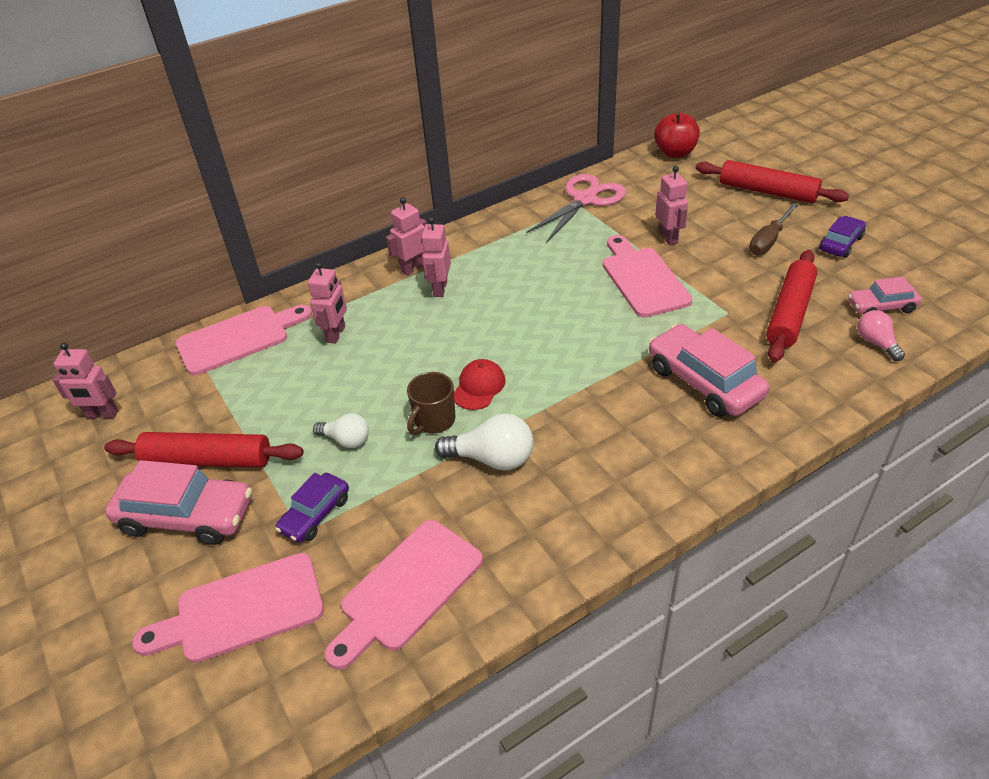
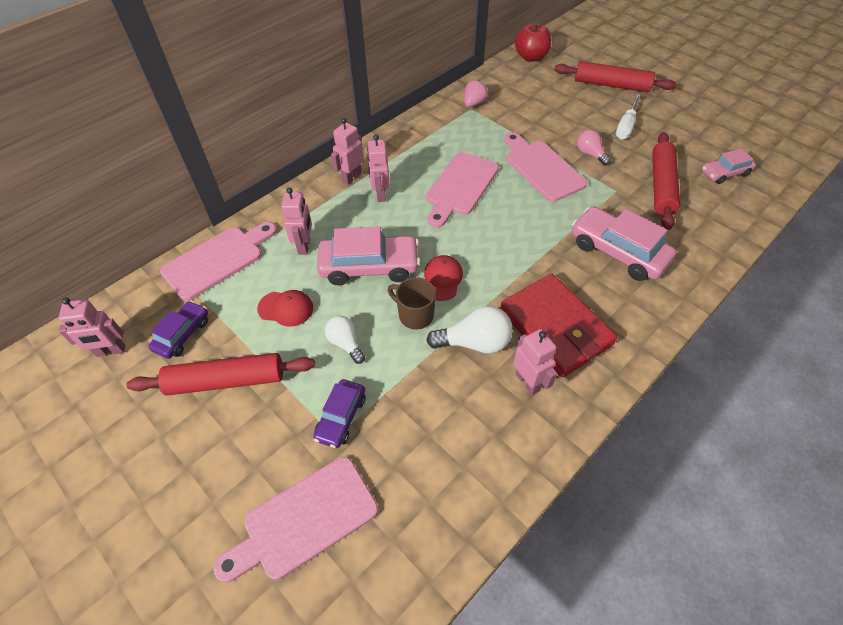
camera: 15 degrees left, 10 degrees up
(186, 516) = (224, 438): pink car -> pink car (369, 267)
(294, 396) = (286, 308): none -> red cap
(346, 440) = (345, 343): white light bulb -> white light bulb turned 135 degrees counterclockwise
(407, 589) = (443, 473): pink cutting board -> pink cutting board (460, 187)
(434, 421) = (415, 315): brown mug -> brown mug turned 105 degrees clockwise
(585, 200) = (474, 103): pink scissors -> pink strawberry
(594, 455) = (555, 327): none -> red wallet
(668, 238) = (550, 131): pink robot -> pink robot (527, 382)
(768, 240) = (626, 126): brown screwdriver -> white screwdriver
(840, 244) = (679, 124): purple car -> purple car (182, 334)
(876, 343) = (731, 204): pink light bulb -> pink light bulb (590, 154)

